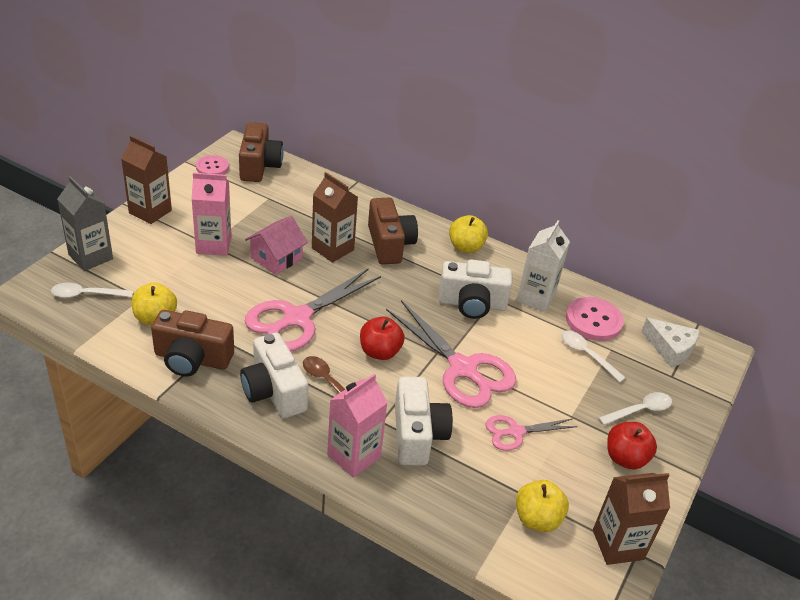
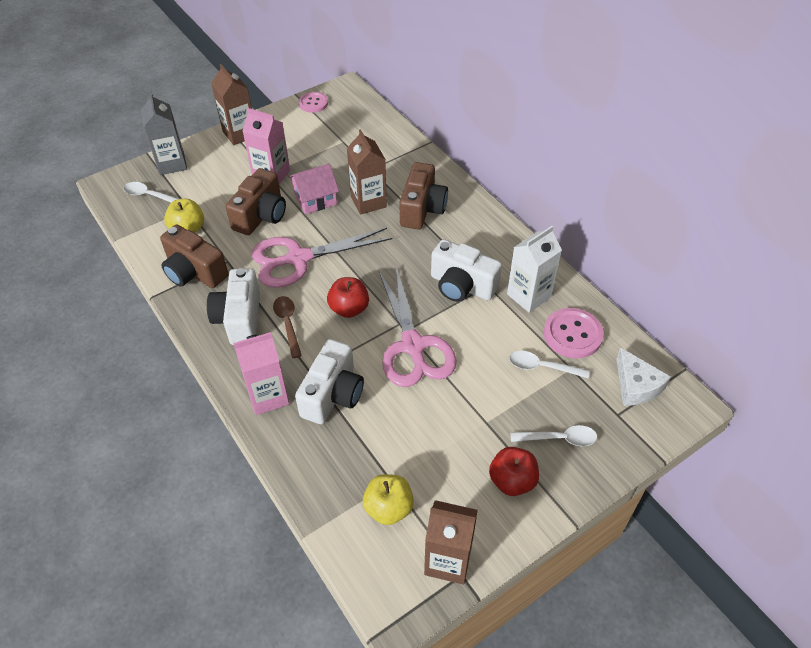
camera: 30 degrees right, 10 degrees up
(259, 166) = (353, 110): brown camera -> brown camera (261, 216)
(465, 247) = (492, 228): yellow apple -> none
(515, 432) = (422, 420): pink scissors -> none
(586, 355) = (542, 367): white spoon -> white spoon turned 60 degrees counterclockwise

